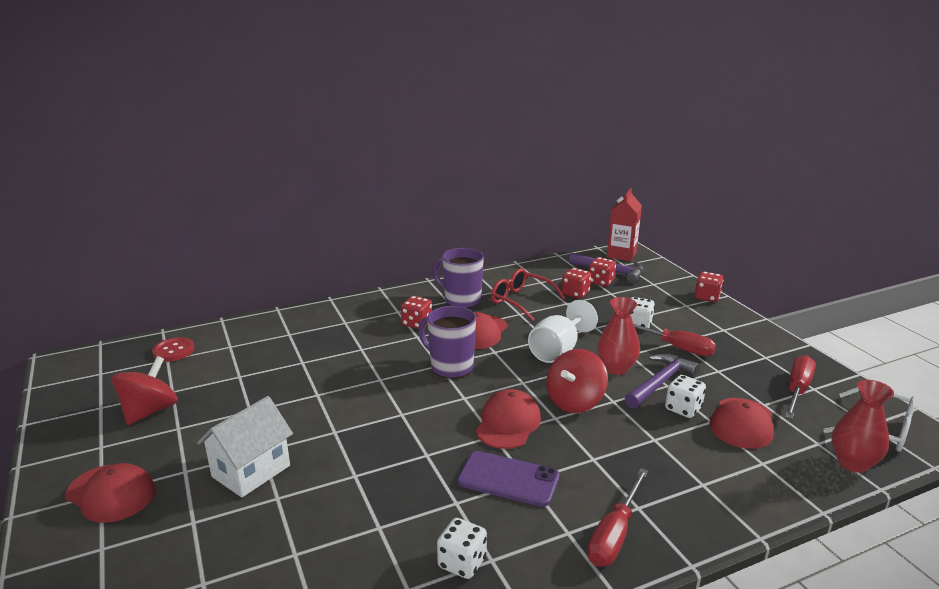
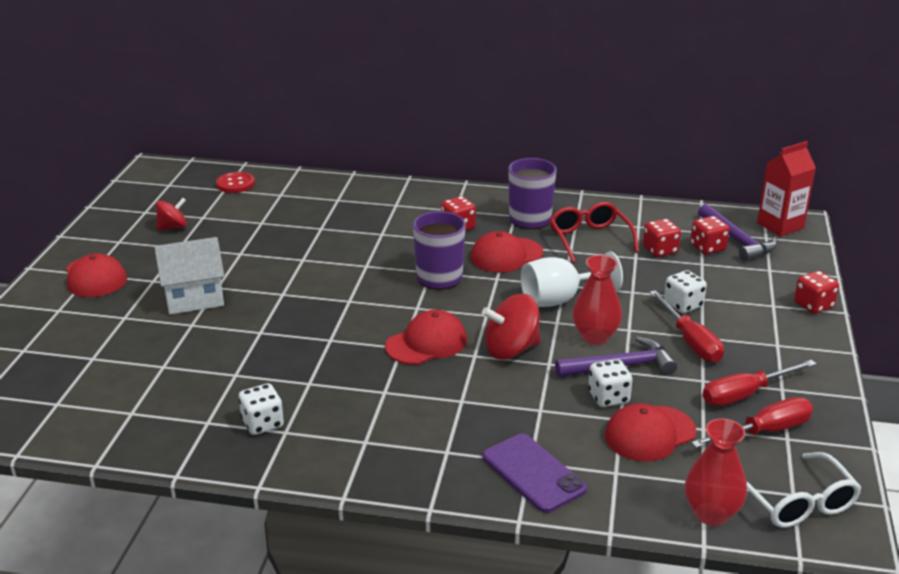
camera: 35 degrees right, 5 degrees up
(150, 411) = (173, 227): red spinning top -> red spinning top, size x0.63
(508, 479) = (370, 384): purple phone -> purple phone (533, 473)
(614, 534) = (399, 460): red screwdriver -> red screwdriver (745, 394)

